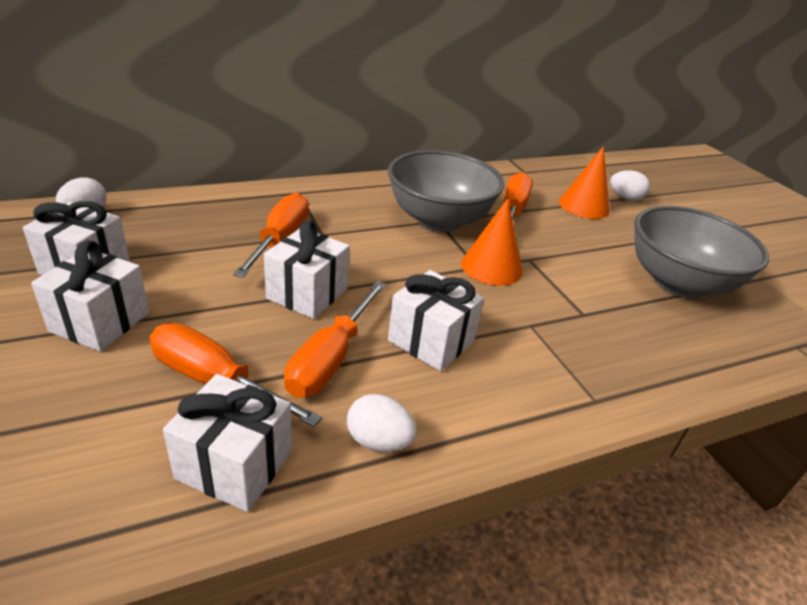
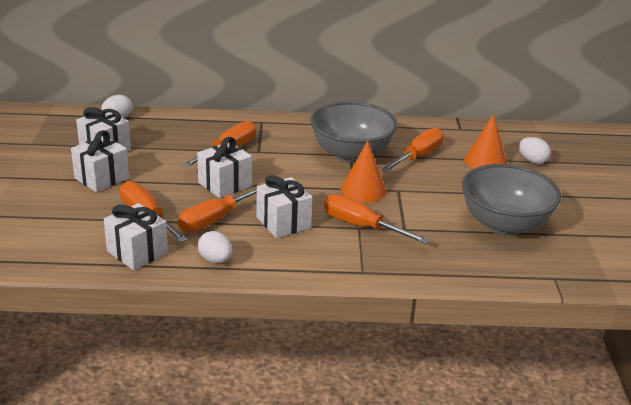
camera: 25 degrees right, 5 degrees down
(534, 323) = (362, 226): none -> orange screwdriver

